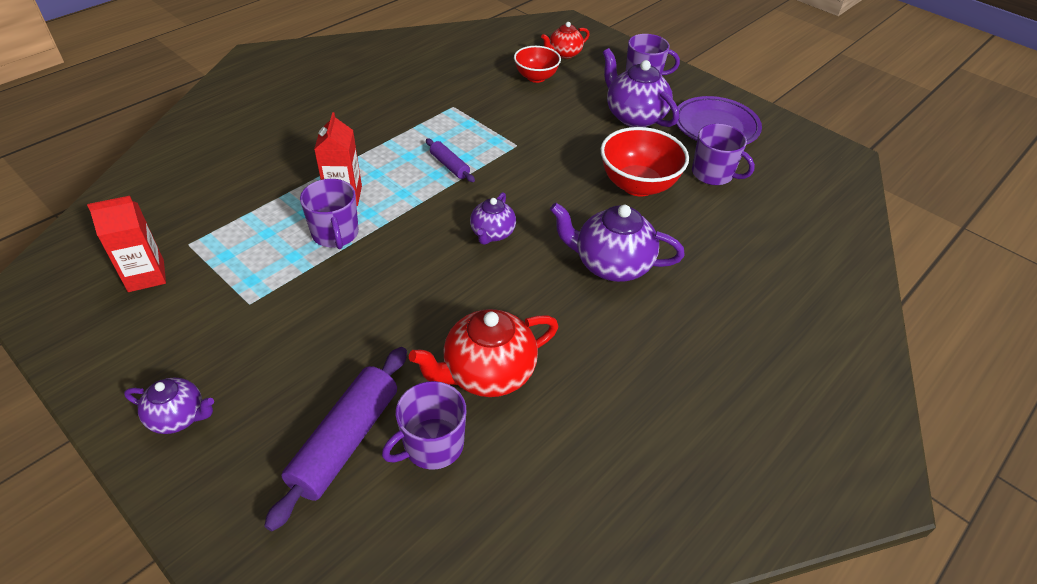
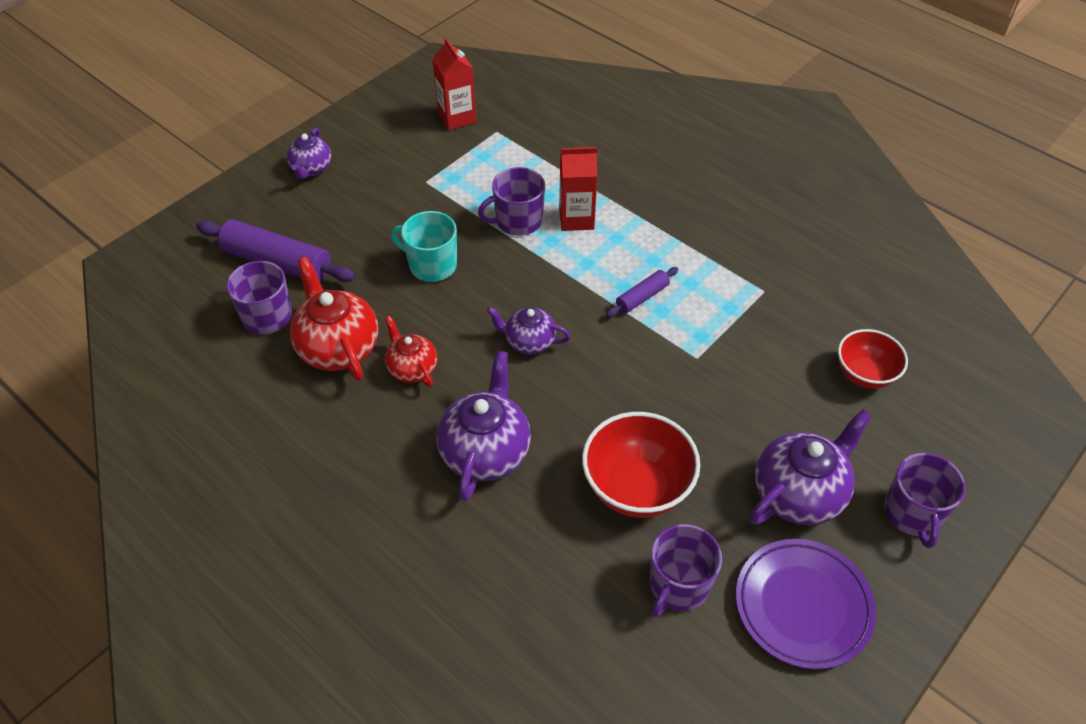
camera: 90 degrees right, 5 degrees up
(382, 299) = (431, 265): none -> turquoise mug
(564, 54) = (945, 408): red teapot -> red teapot (412, 368)

